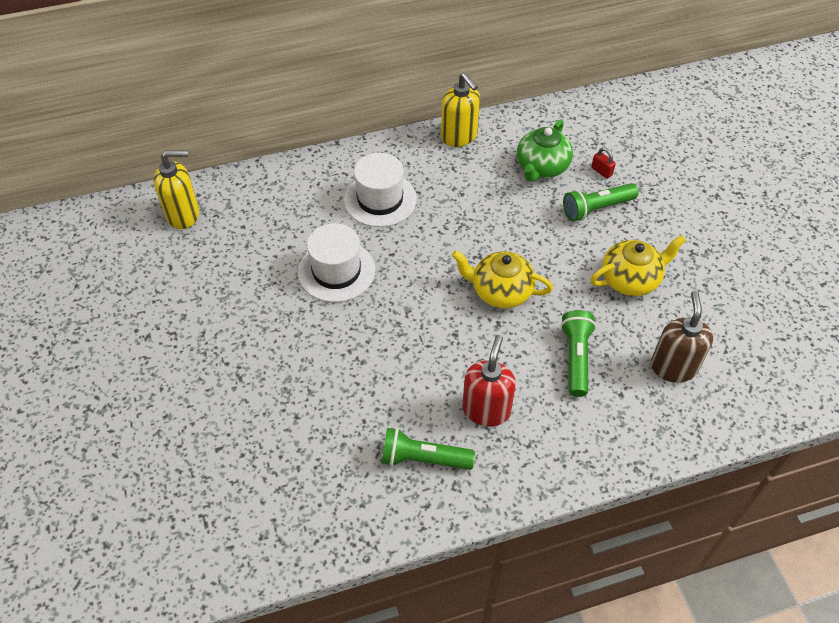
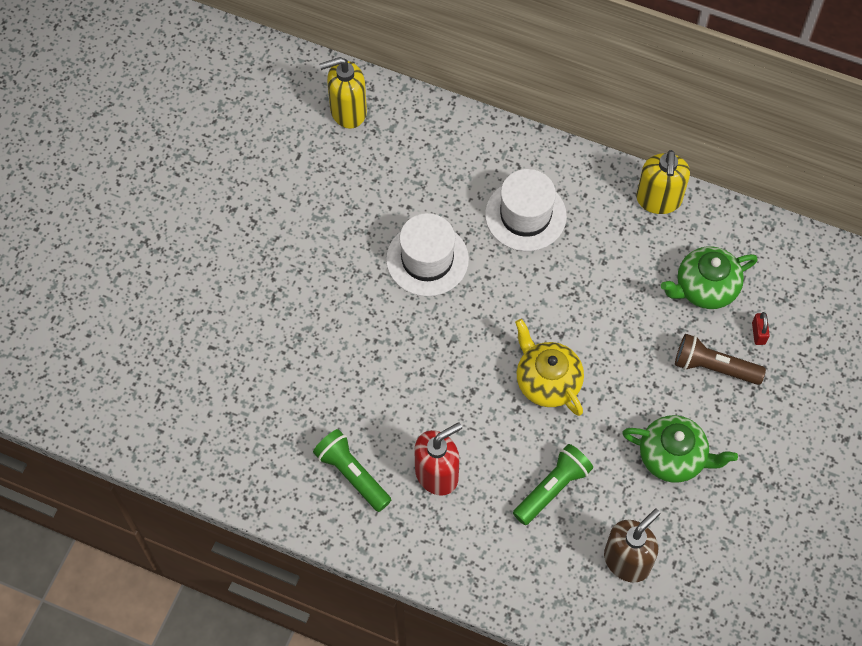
camera: 40 degrees right, 10 degrees up
(183, 214) = (348, 111): yellow soap dispenser -> yellow soap dispenser turned 135 degrees clockwise
(596, 208) = (714, 367): green flashlight -> brown flashlight
(631, 279) = (673, 457): yellow teapot -> green teapot

